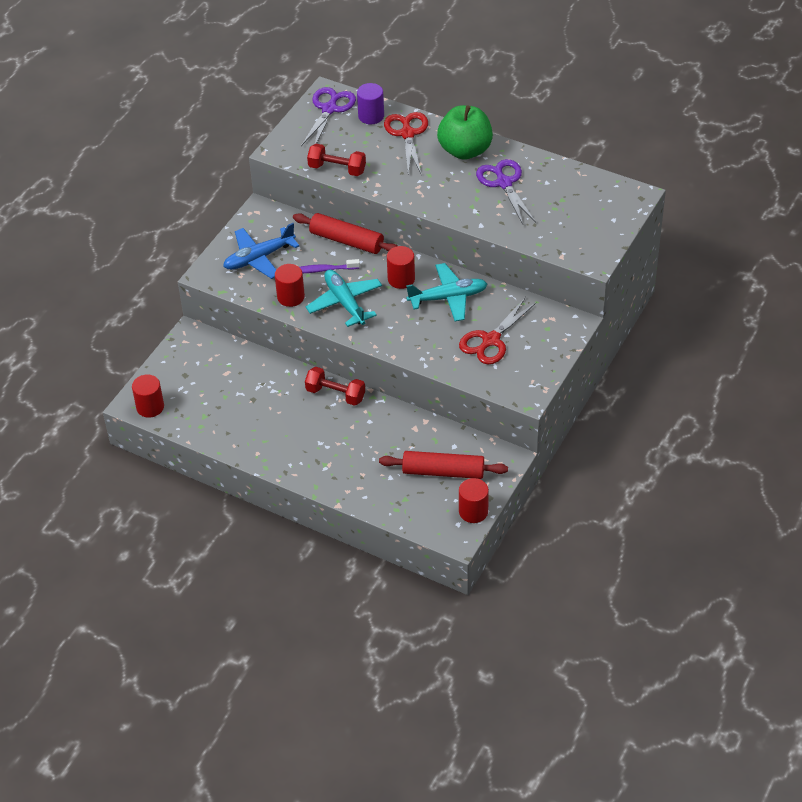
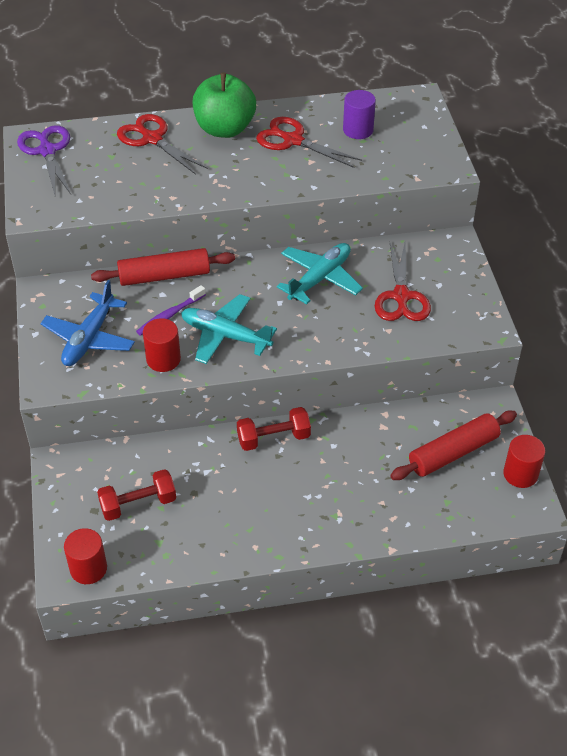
camera: 40 degrees left, 0 degrees up
(337, 169) = (115, 202): red dumbbell -> red dumbbell (138, 504)
(371, 116) = (98, 139): purple cylinder -> purple cylinder (358, 130)
(401, 279) = (256, 284): red cylinder -> none
(504, 183) = (293, 140): purple scissors -> red scissors

